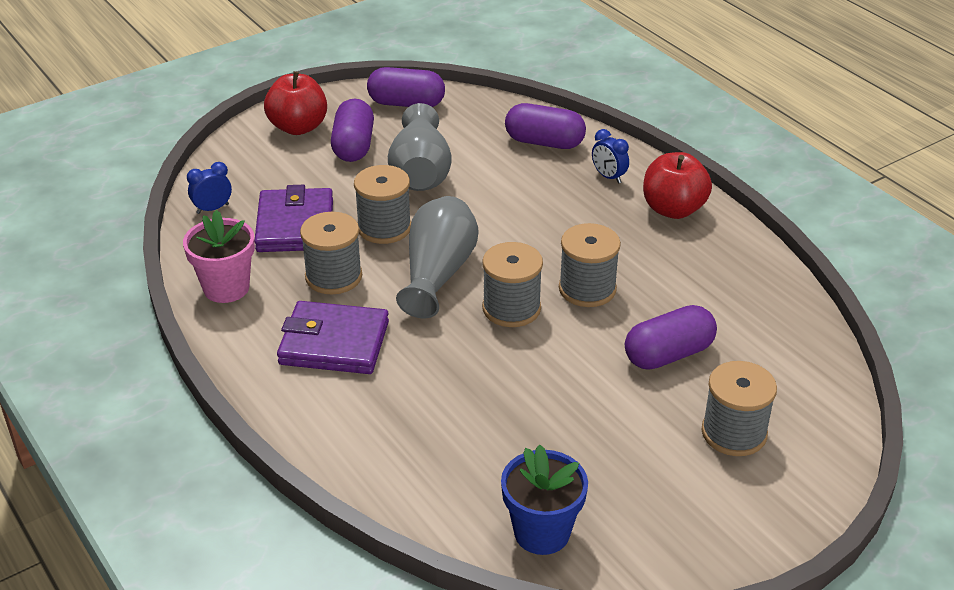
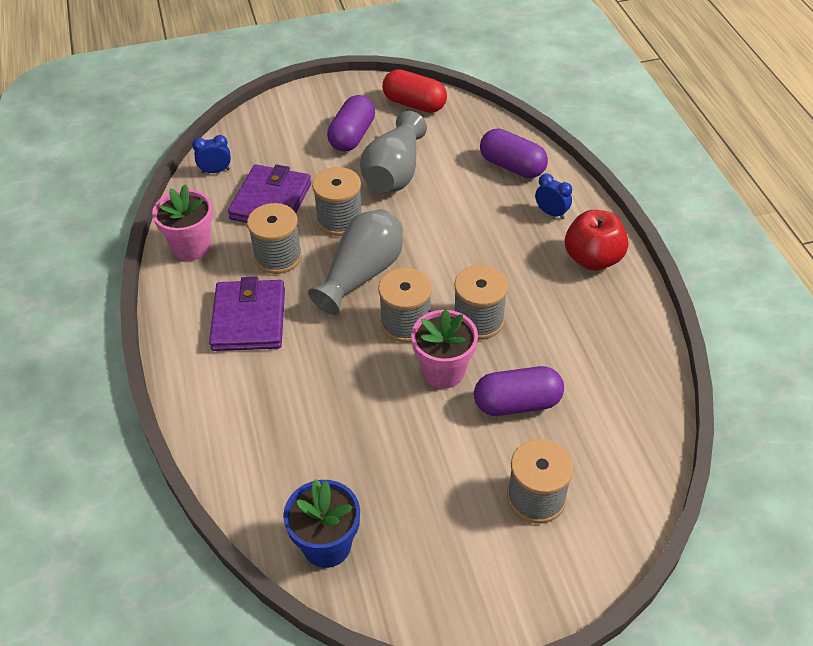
camera: 20 degrees right, 10 degrees up
(298, 127) = (317, 109): red apple -> none
(334, 343) = (249, 319): purple wallet -> purple wallet turned 60 degrees clockwise
(406, 103) = (414, 104): purple capsule -> red capsule
(576, 343) = (443, 371): none -> pink flower pot
(608, 177) = (551, 213): blue clock -> blue clock turned 150 degrees clockwise

